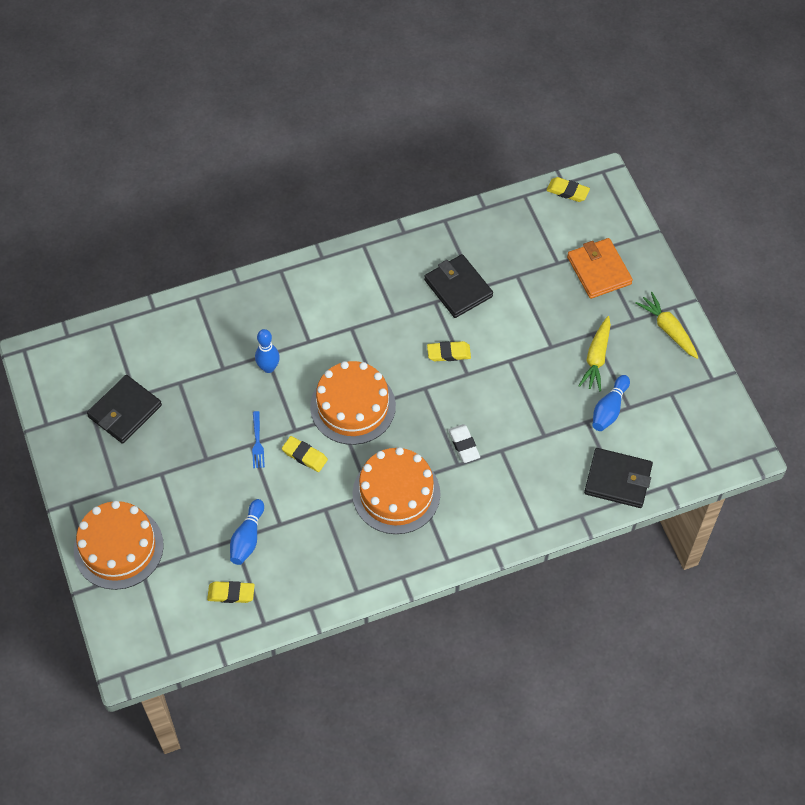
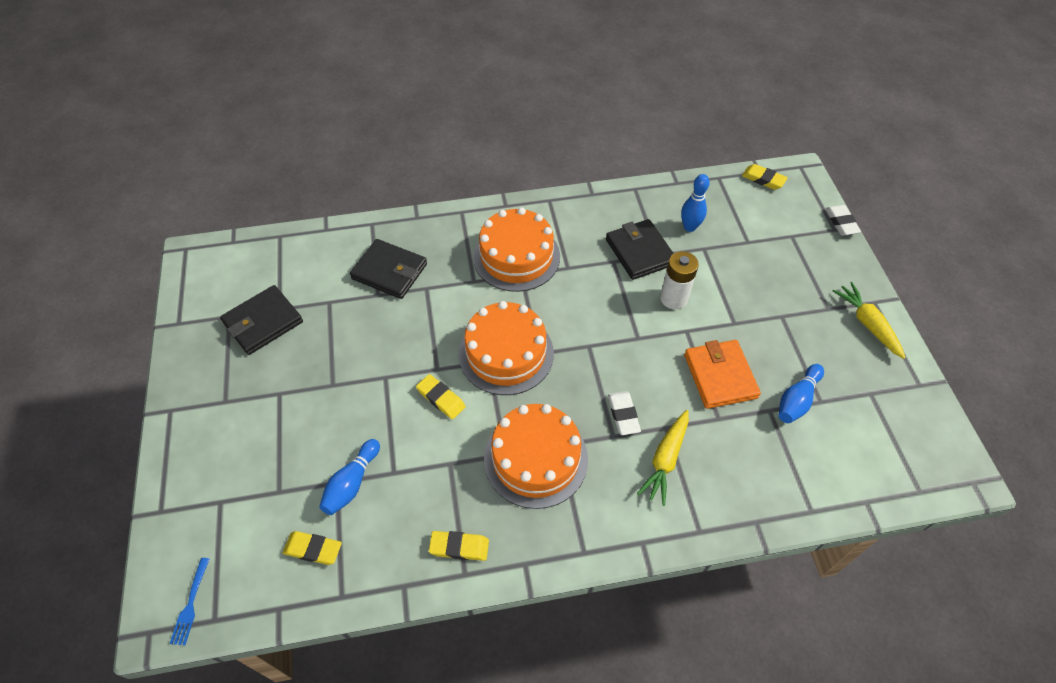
camera: 10 degrees right, 5 degrees down
(118, 547) = (203, 470): orange cake -> orange cake (516, 256)
(257, 442) = (393, 375): blue fork -> blue fork (190, 603)
(268, 368) = (425, 301): blue bowling pin -> blue bowling pin (689, 227)
(448, 353) = (620, 314): yellow eraser -> yellow eraser (459, 547)
(494, 330) = (673, 298): none -> white battery
(596, 358) = (785, 342): yellow carrot -> yellow carrot (665, 460)
(599, 270) = (792, 255): orange wallet -> orange wallet (720, 376)
(618, 480) = (804, 485): black wallet -> black wallet (389, 271)
(643, 229) = (841, 222): none -> white eraser

